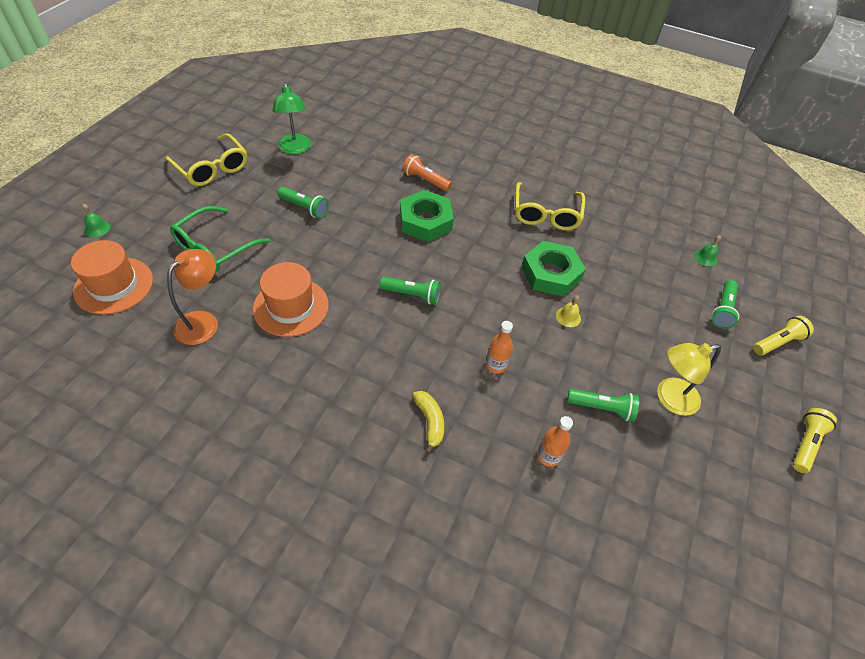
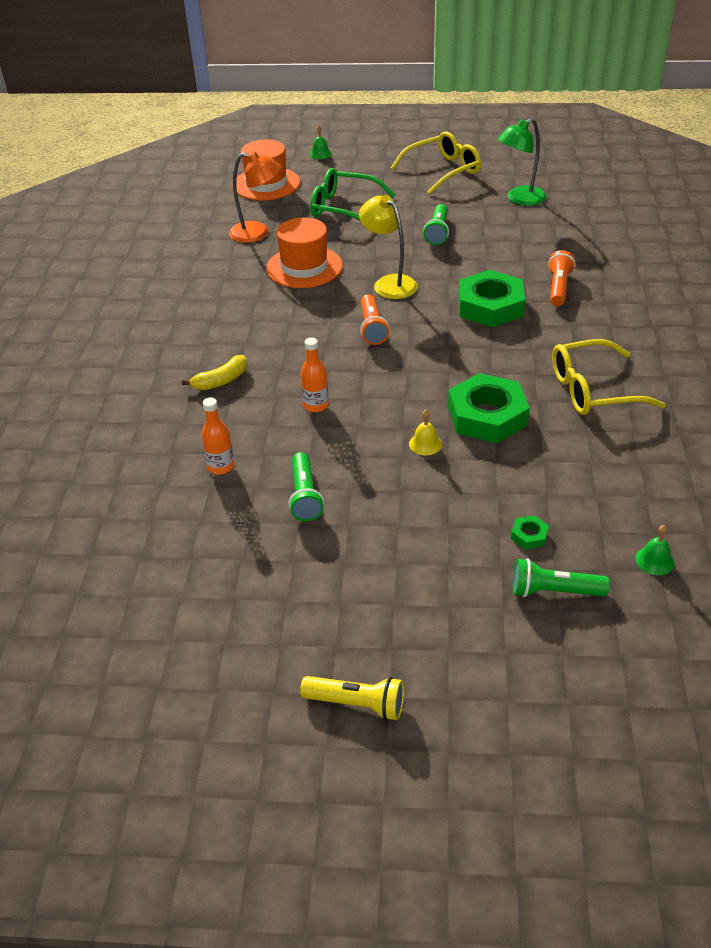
camera: 75 degrees right, 10 degrees down
(212, 168) = (443, 171): yellow glasses -> yellow glasses turned 150 degrees counterclockwise
(412, 295) = (372, 328): green flashlight -> orange flashlight
(669, 399) = (353, 553): yellow lamp -> yellow lamp (389, 283)
(673, 301) = (529, 535): none -> green nut
(777, 342) = (534, 663): yellow flashlight -> none

